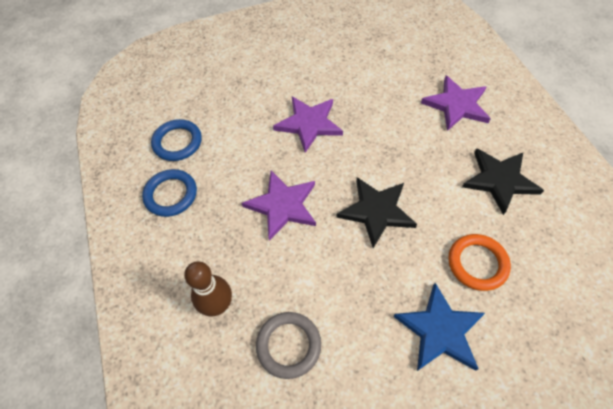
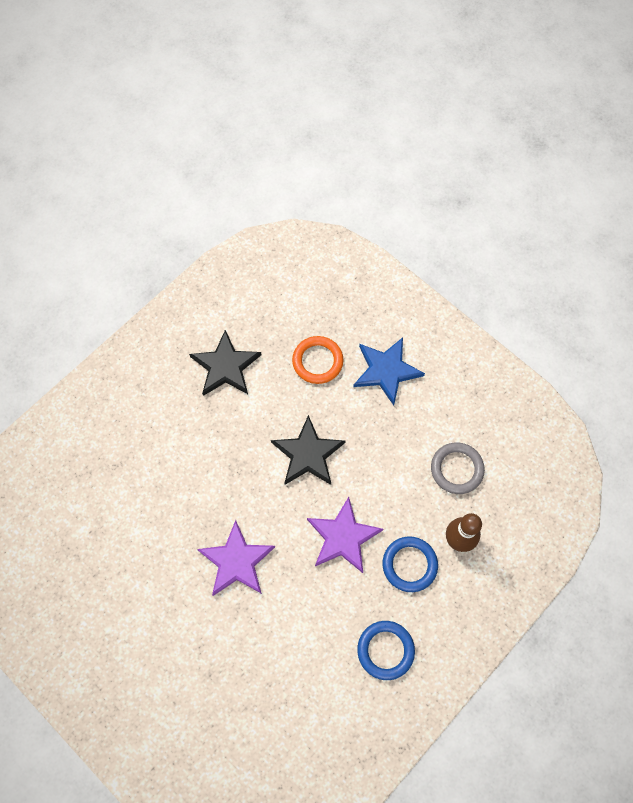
camera: 120 degrees left, 10 degrees up
(177, 142) = (324, 687): blue ring -> blue ring (409, 565)
(456, 105) = (147, 428): purple star -> none

